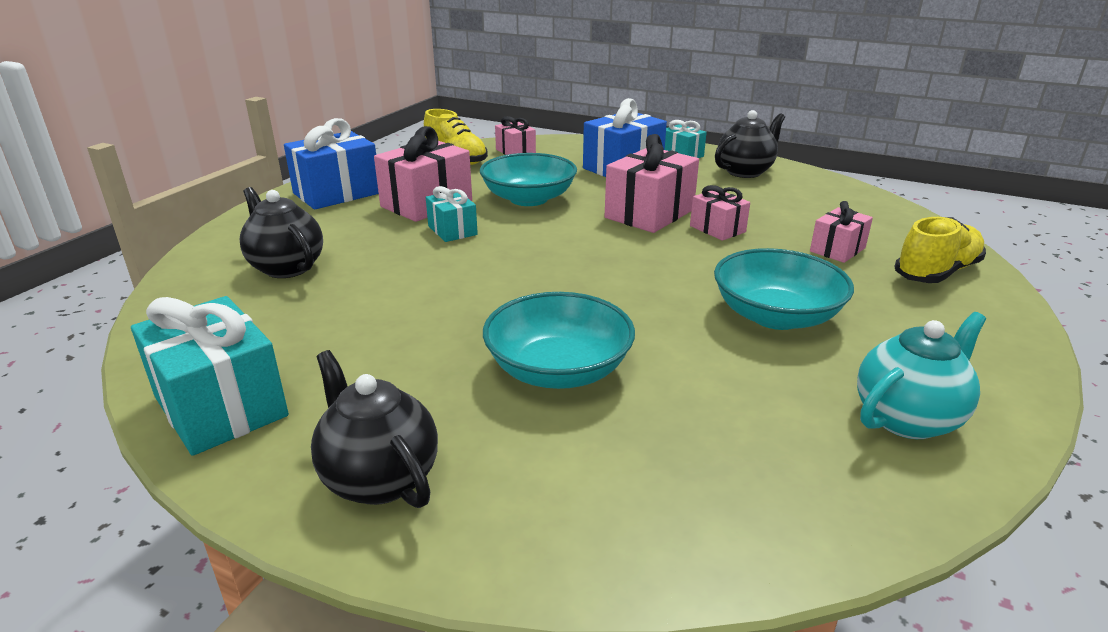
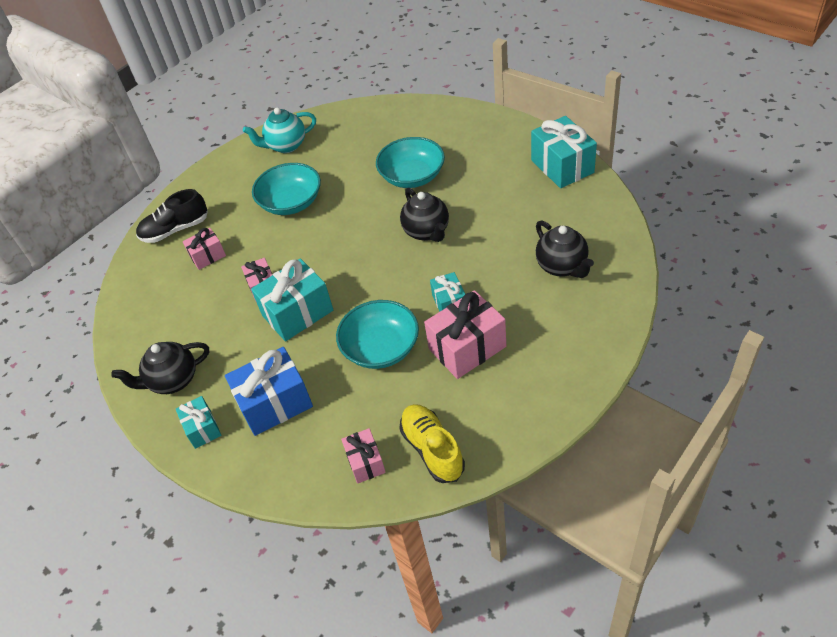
camera: 160 degrees left, 20 degrees up
(337, 193) = (548, 377): blue gift -> none
(379, 478) = (491, 134): black teapot -> black teapot (427, 232)
(649, 214) = (297, 313): pink gift -> turquoise gift
(936, 272) = (175, 230): yellow shoe -> black shoe

